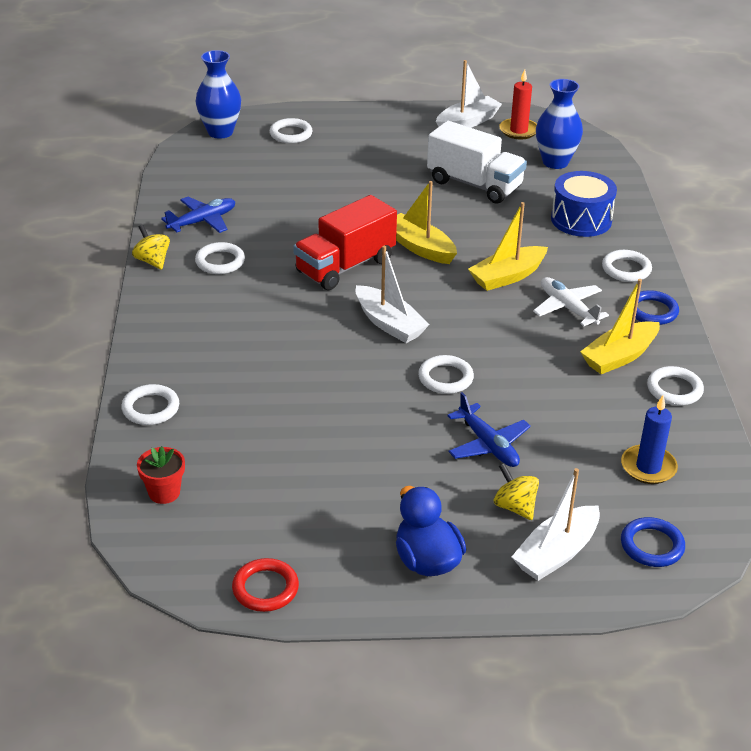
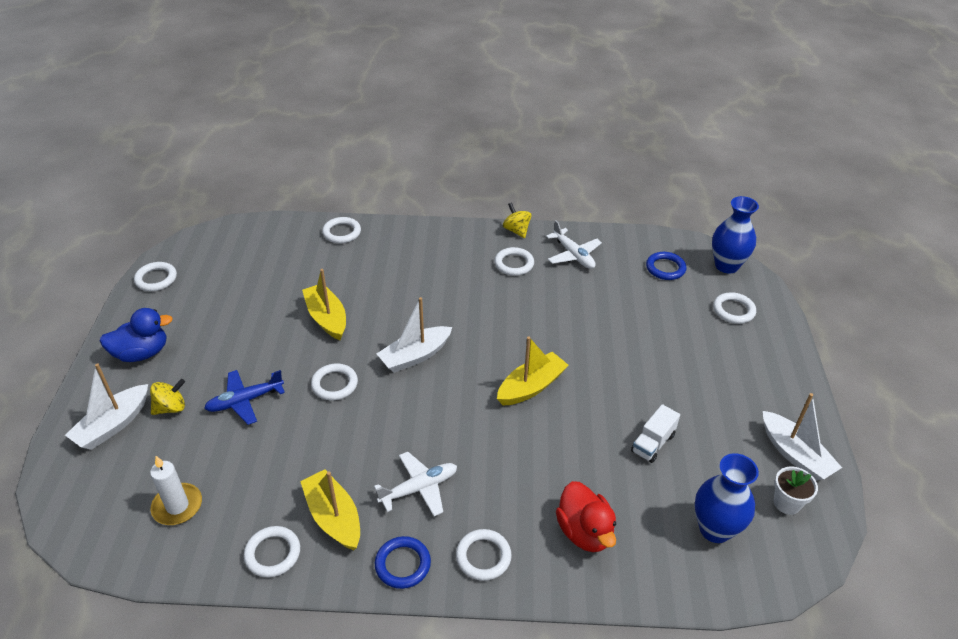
camera: 95 degrees right, 5 degrees up
(152, 261) = (516, 230): yellow spinning top -> yellow spinning top turned 90 degrees counterclockwise
(164, 492) = (258, 239): red flower pot -> none
(202, 221) = (573, 255): blue plane -> white plane
(265, 588) = (156, 279): red ring -> white ring
(345, 266) = (503, 334): red truck -> none
(474, 184) = (653, 443): white truck -> white truck, size x0.53
(507, 276) = (478, 447): yellow boat -> yellow boat (327, 318)
(518, 131) = (787, 503): red candle -> white flower pot
(556, 553) = (113, 425): white boat -> white boat turned 105 degrees counterclockwise
(581, 220) = (584, 532): blue drum -> red duck
(648, 467) = (177, 506): blue candle -> white candle
(652, 545) = (90, 488): blue ring -> blue ring (665, 268)

